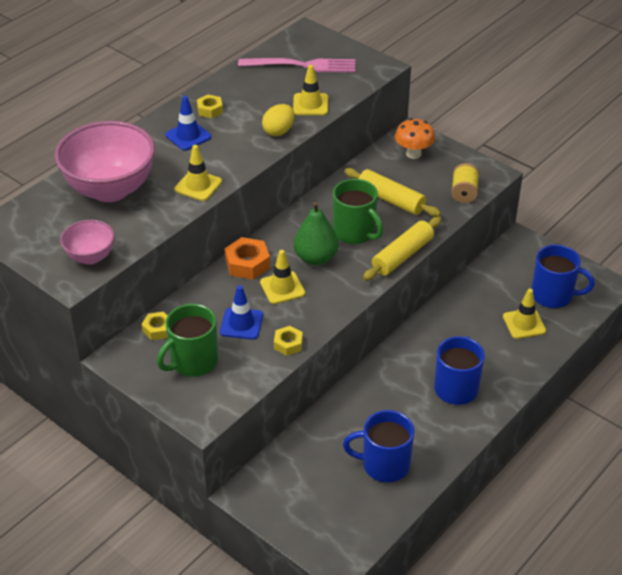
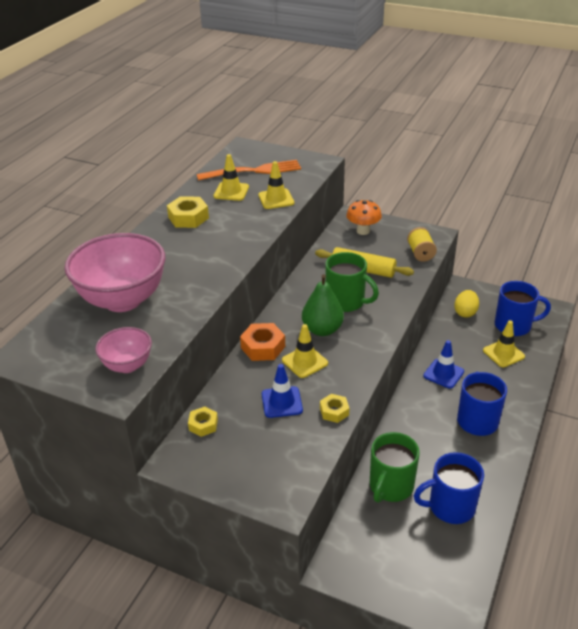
camera: 15 degrees left, 5 degrees down
(188, 136) = (178, 242): blue traffic cone -> blue traffic cone (443, 374)
(193, 361) = (250, 448): green mug -> green mug (390, 486)
(198, 185) = (206, 281): yellow traffic cone -> yellow traffic cone (231, 191)
(210, 110) = (188, 217): yellow nut -> yellow nut, size x1.59
(278, 131) = (258, 224): yellow egg -> yellow egg (465, 312)
(302, 65) = (254, 171): pink fork -> orange fork
(402, 256) = (396, 313): yellow rolling pin -> none

